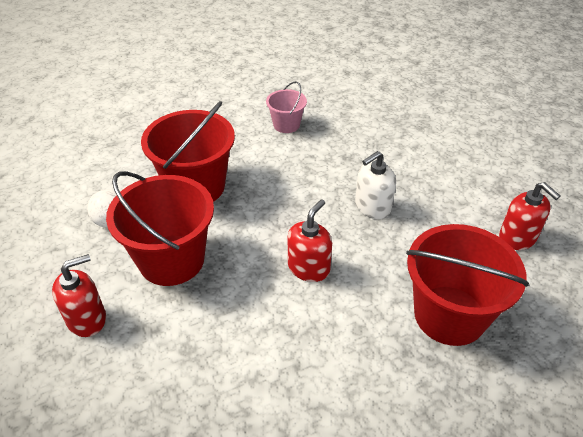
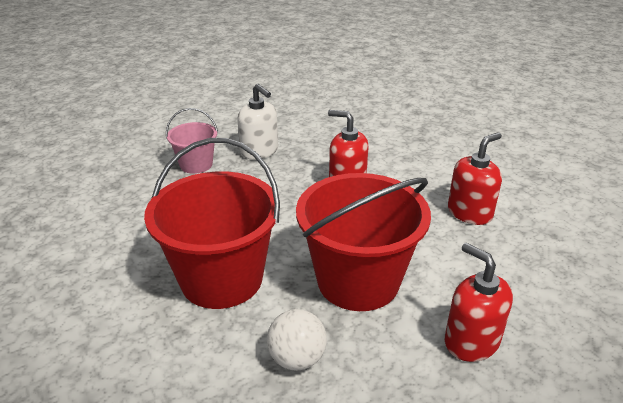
camera: 95 degrees left, 10 degrees down
(286, 125) = (100, 210): pink bucket -> pink bucket (196, 164)
(449, 315) = (379, 121): red bucket -> none
(517, 238) = (293, 92): red soap dispenser -> red soap dispenser (469, 213)

